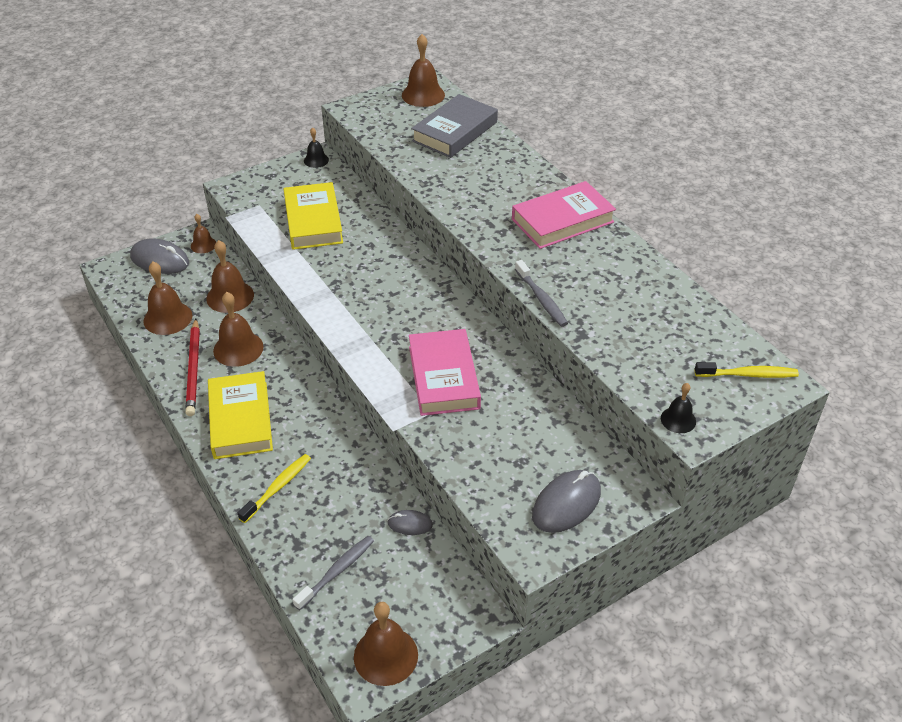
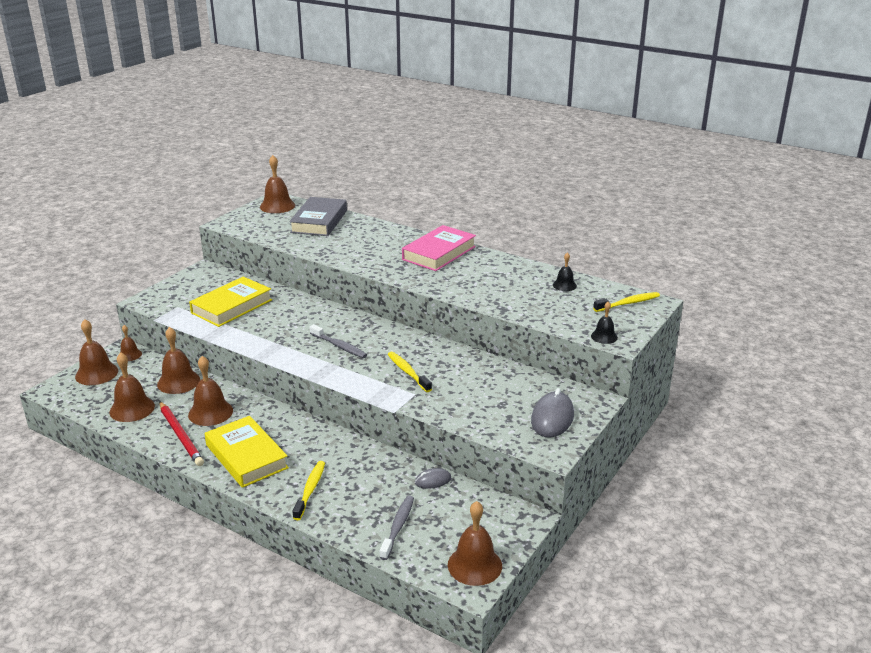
camera: 25 degrees left, 15 degrees down
(160, 260) = (96, 373): grey mouse -> brown bell
(313, 221) = (232, 306): yellow book -> yellow book turned 75 degrees clockwise
(316, 160) = (205, 270): black bell -> black bell (564, 285)
(443, 377) = (408, 372): pink book -> yellow toothbrush
(541, 299) = (460, 297): grey toothbrush -> grey toothbrush (339, 346)

